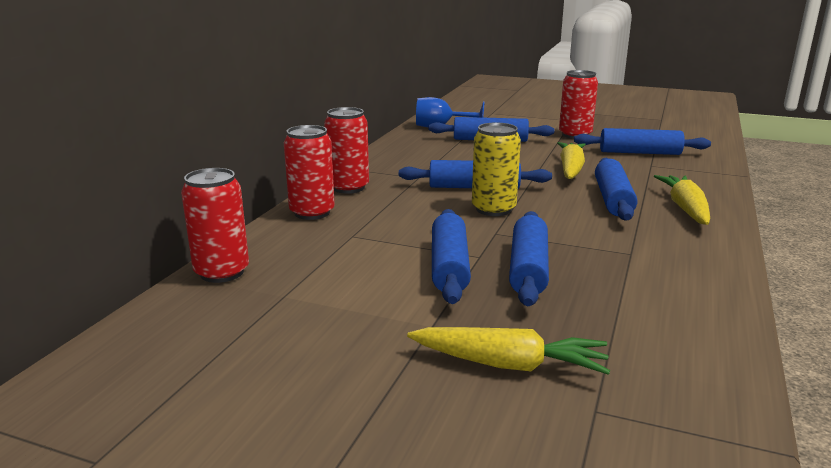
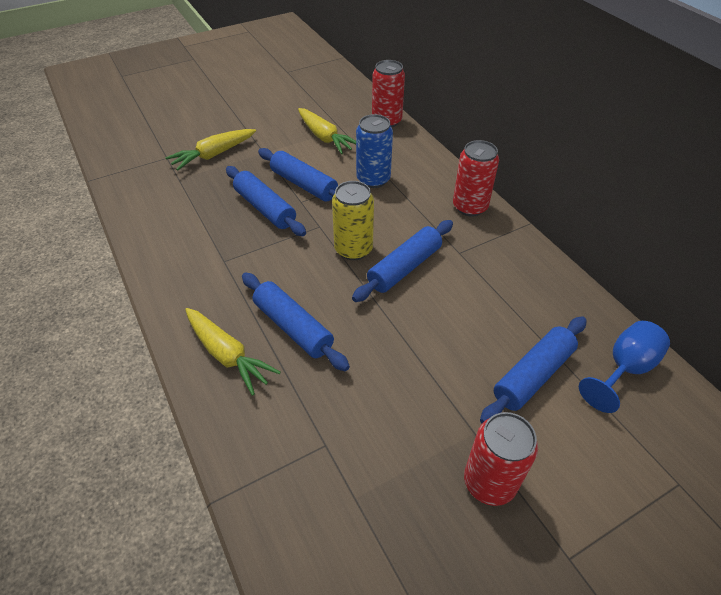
camera: 130 degrees right, 25 degrees up
(312, 212) = (436, 173): red can -> none
(374, 236) = (373, 179): none -> blue can
(571, 169) = (382, 363): yellow carrot -> yellow carrot (324, 137)
(639, 153) = (367, 479): blue rolling pin -> none

